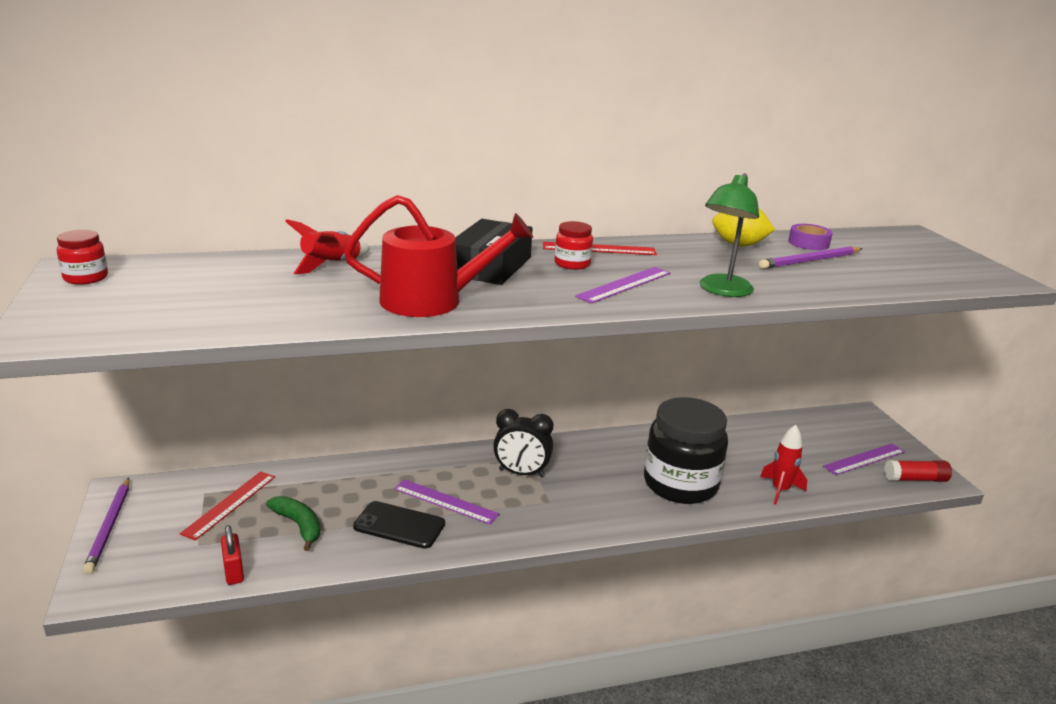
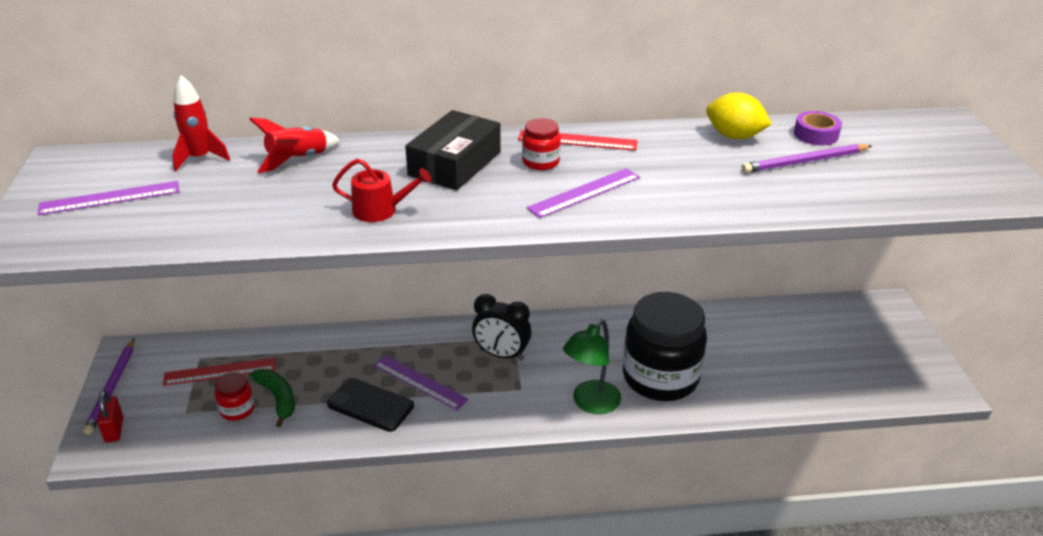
camera: 10 degrees right, 10 degrees up
(86, 278) = (68, 173): red jar -> red jar (237, 409)
(230, 504) = (220, 371): red ruler -> red ruler turned 45 degrees clockwise
(234, 572) = (212, 442): red padlock -> red padlock (114, 429)
(431, 301) = (380, 210): red watering can -> red watering can, size x0.55
(722, 291) = (686, 204): green lamp -> green lamp (590, 403)
(780, 490) = (764, 391): red rocket -> red rocket (200, 158)
(864, 459) = (870, 360): purple ruler -> purple ruler (110, 198)
(915, 479) = (919, 387): red glue stick -> none

